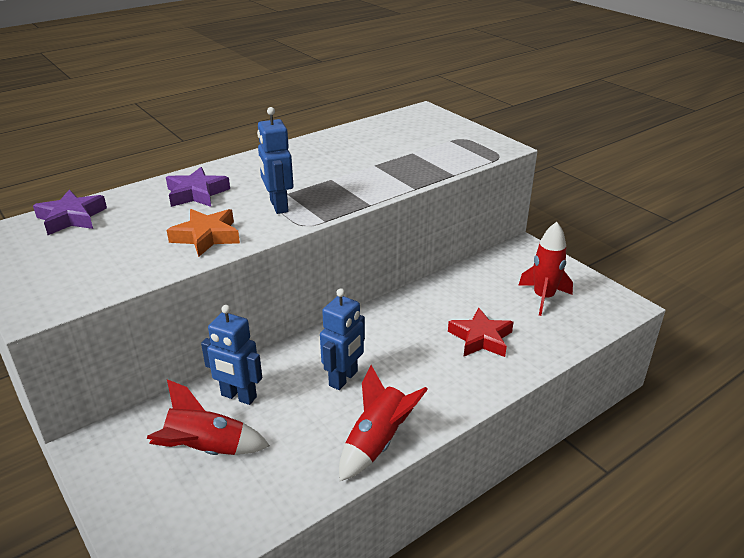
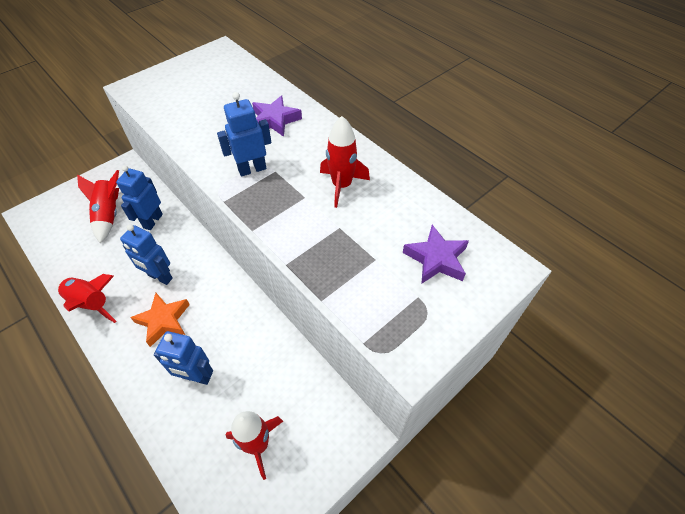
camera: 85 degrees right, 20 degrees up
(71, 218) = (239, 72): purple star -> purple star (436, 259)
(206, 237) = (205, 138): orange star -> orange star (163, 320)
(320, 162) = (342, 185): none -> red rocket
(480, 338) = (196, 377): red star -> blue robot

